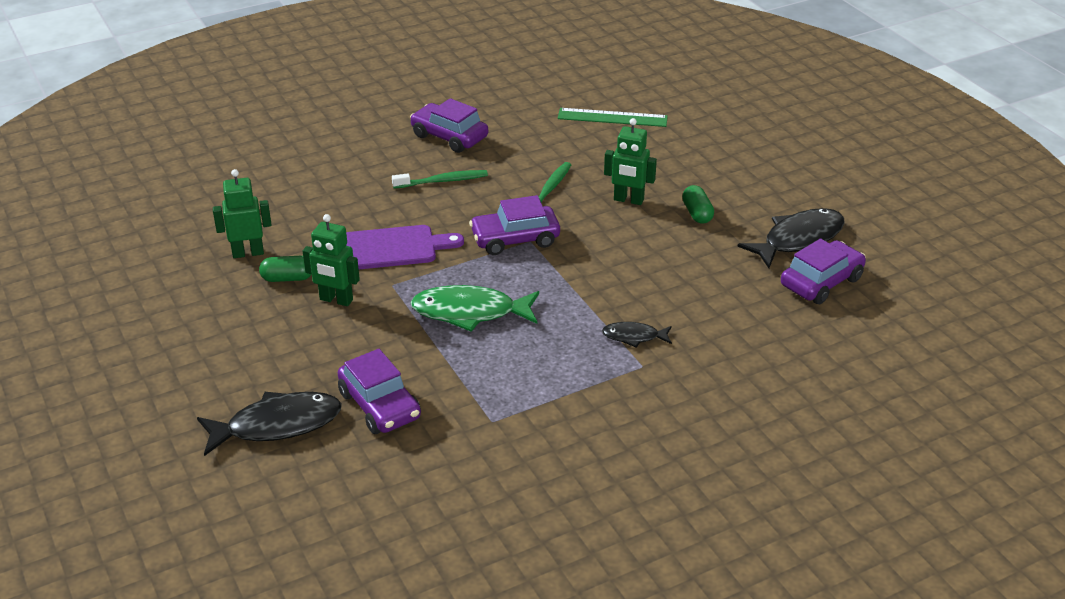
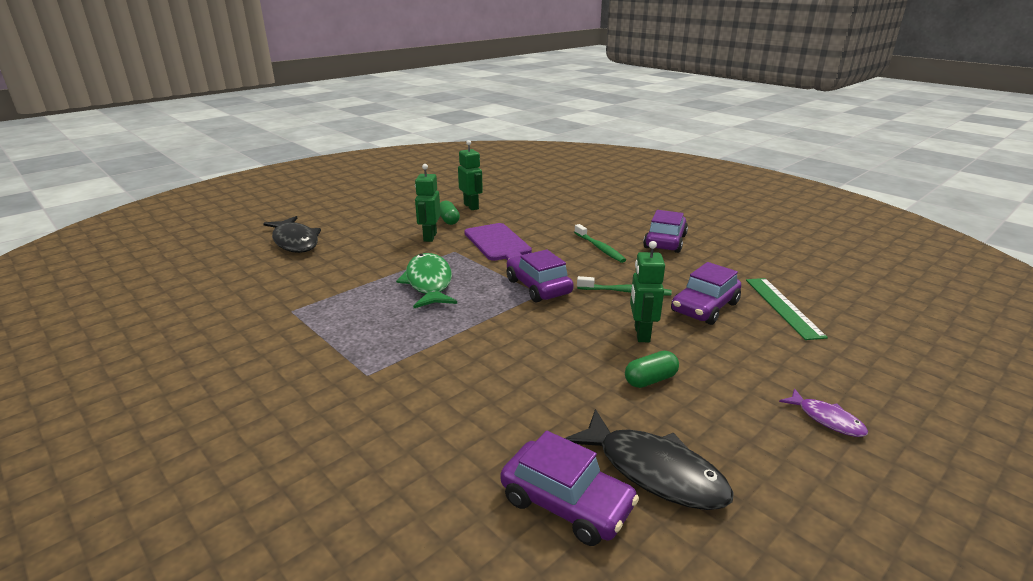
camera: 75 degrees right, 10 degrees down
(380, 405) = (313, 268): purple car -> purple car (705, 307)
(634, 337) = (412, 364): black fish -> none
(763, 155) = (827, 419): none -> purple fish

